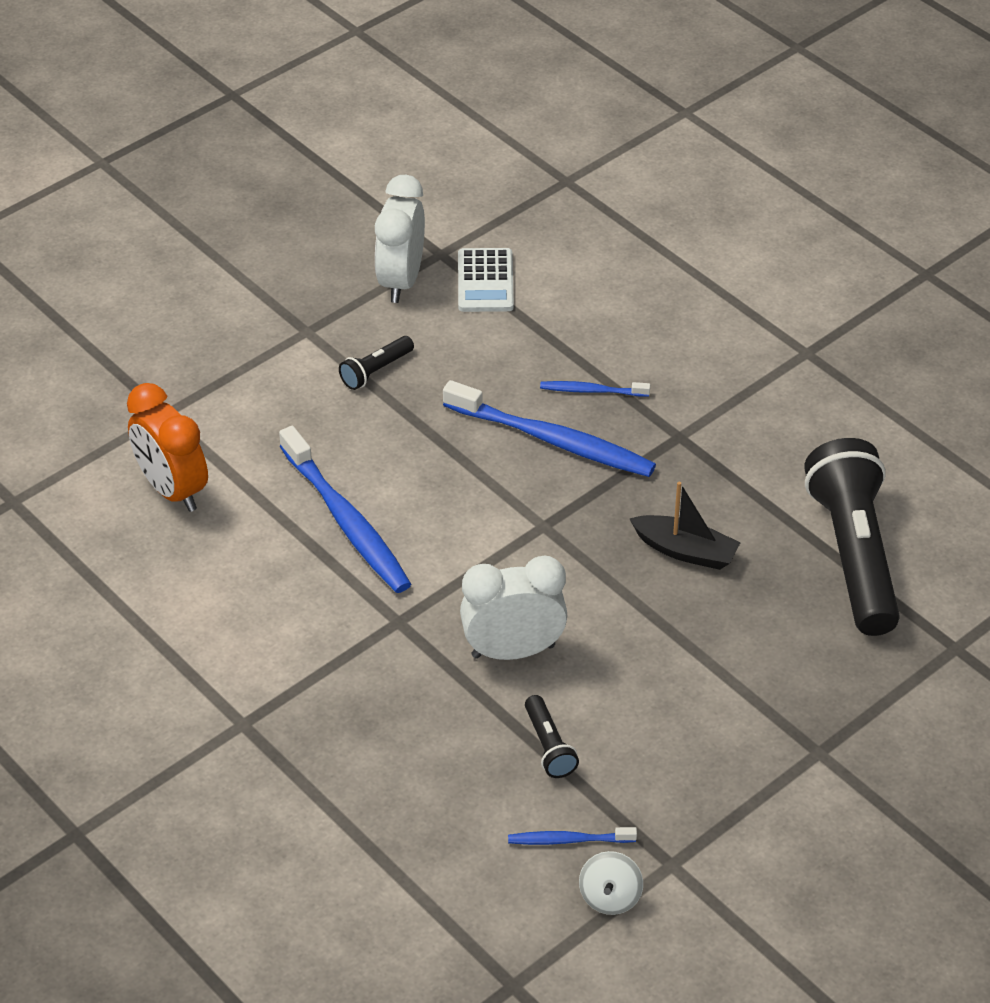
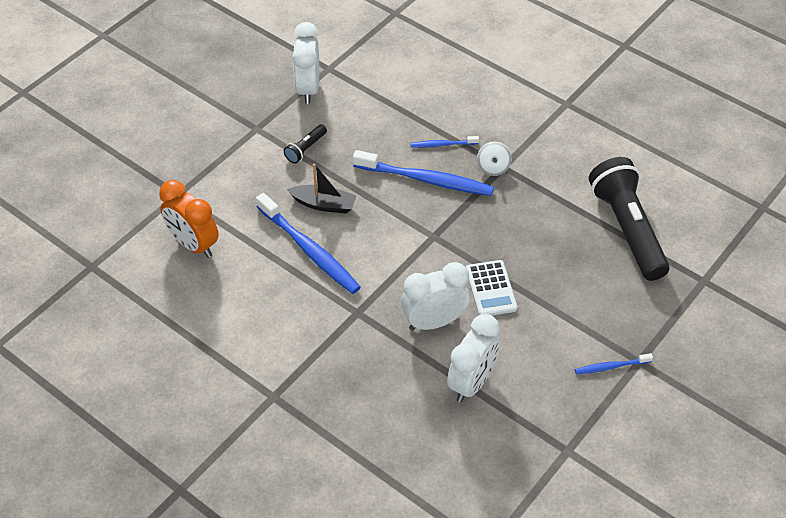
camera: 10 degrees left, 5 degrees up
(485, 281) = (360, 83): white calculator -> white calculator (491, 289)
(549, 746) = (471, 382): black flashlight -> white clock
(568, 840) = (499, 444): blue toothbrush -> blue toothbrush (611, 367)
(610, 897) = (534, 479): white spinning top -> white spinning top (493, 167)
(685, 551) = (525, 241): black boat -> black boat (324, 204)

